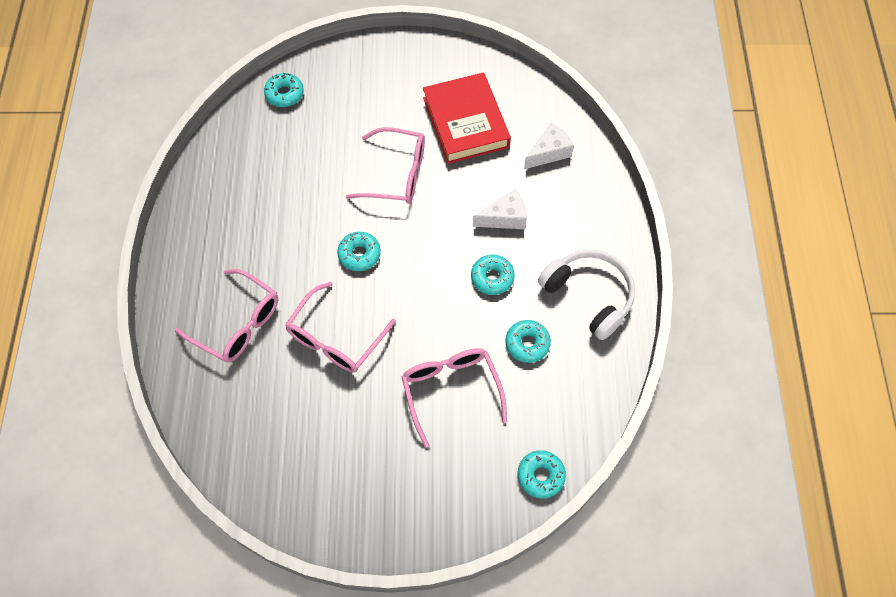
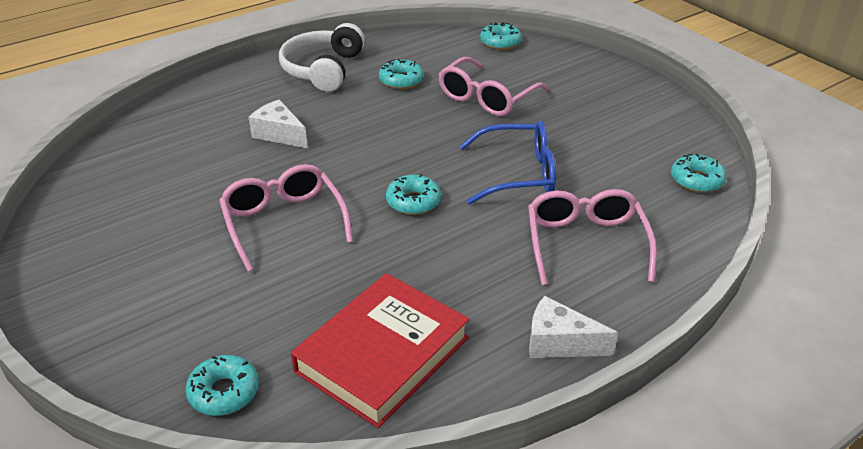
camera: 125 degrees left, 25 degrees down
(335, 338) = (518, 174): pink glasses -> blue glasses
(465, 122) = (164, 205): red book -> red book (382, 354)
(492, 277) = (355, 117): turquoise donut -> turquoise donut (696, 180)
(549, 152) = (170, 138): white cheese -> white cheese (559, 343)

